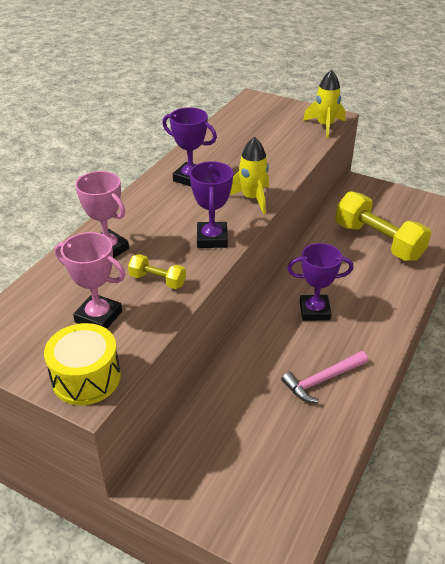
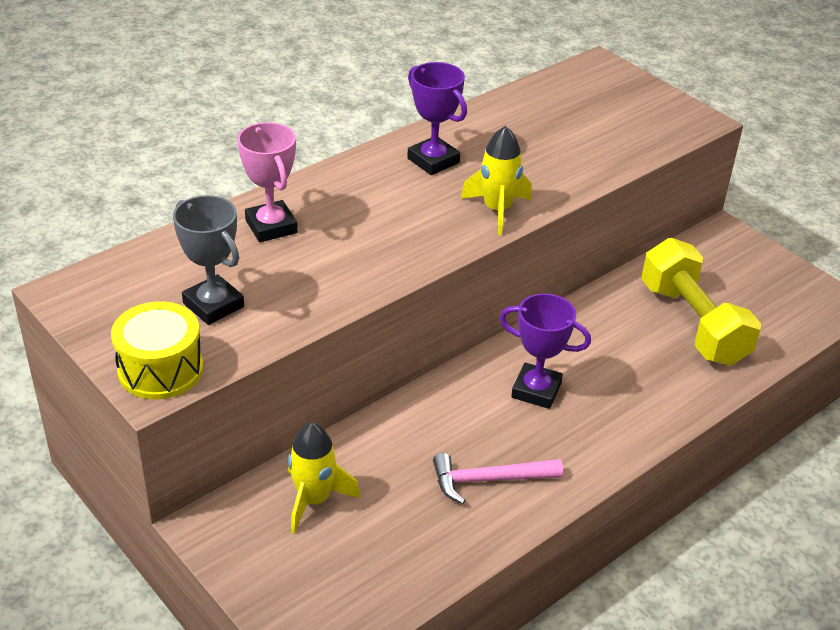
camera: 20 degrees right, 0 degrees up
(98, 317) = (213, 305): pink trophy -> grey trophy
(157, 280) = (308, 282): yellow dumbbell -> none
(212, 239) = (409, 249): purple trophy -> none
(325, 126) = (675, 131): yellow rocket -> yellow rocket (314, 500)

